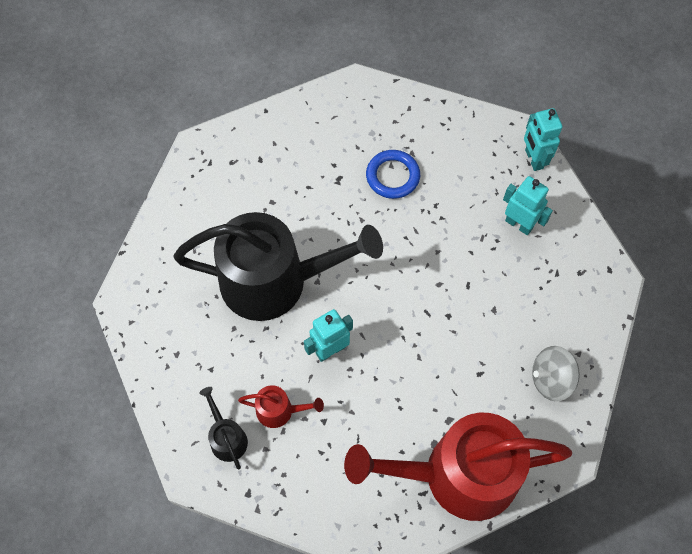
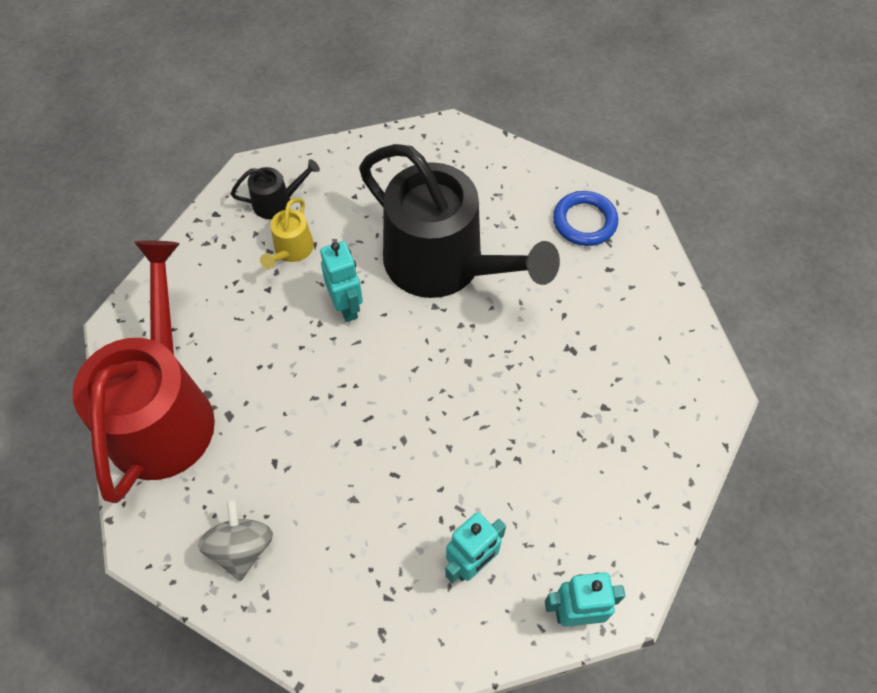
camera: 100 degrees right, 5 degrees down
(275, 281) = (443, 264): black watering can -> black watering can turned 60 degrees counterclockwise
(279, 410) = (291, 250): red watering can -> yellow watering can
(392, 176) = (568, 413): blue ring -> blue ring (584, 221)

